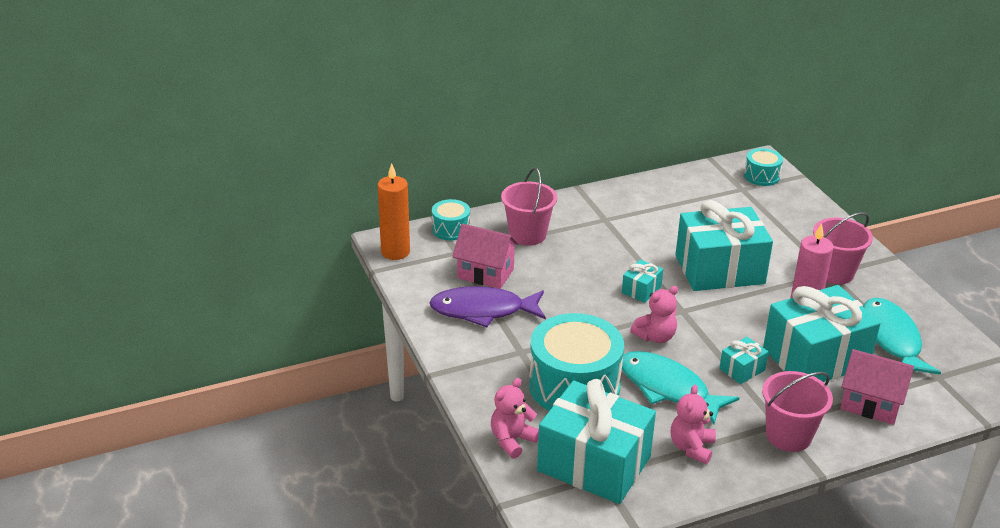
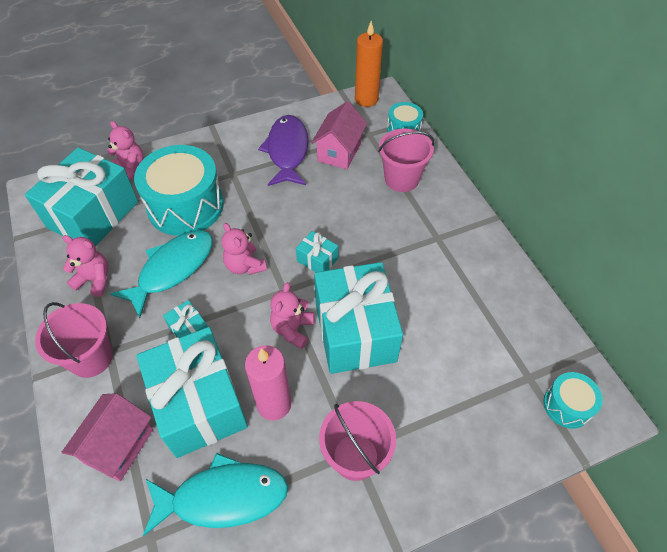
camera: 90 degrees right, 20 degrees up
(725, 305) = (292, 329): none -> pink teddy bear

